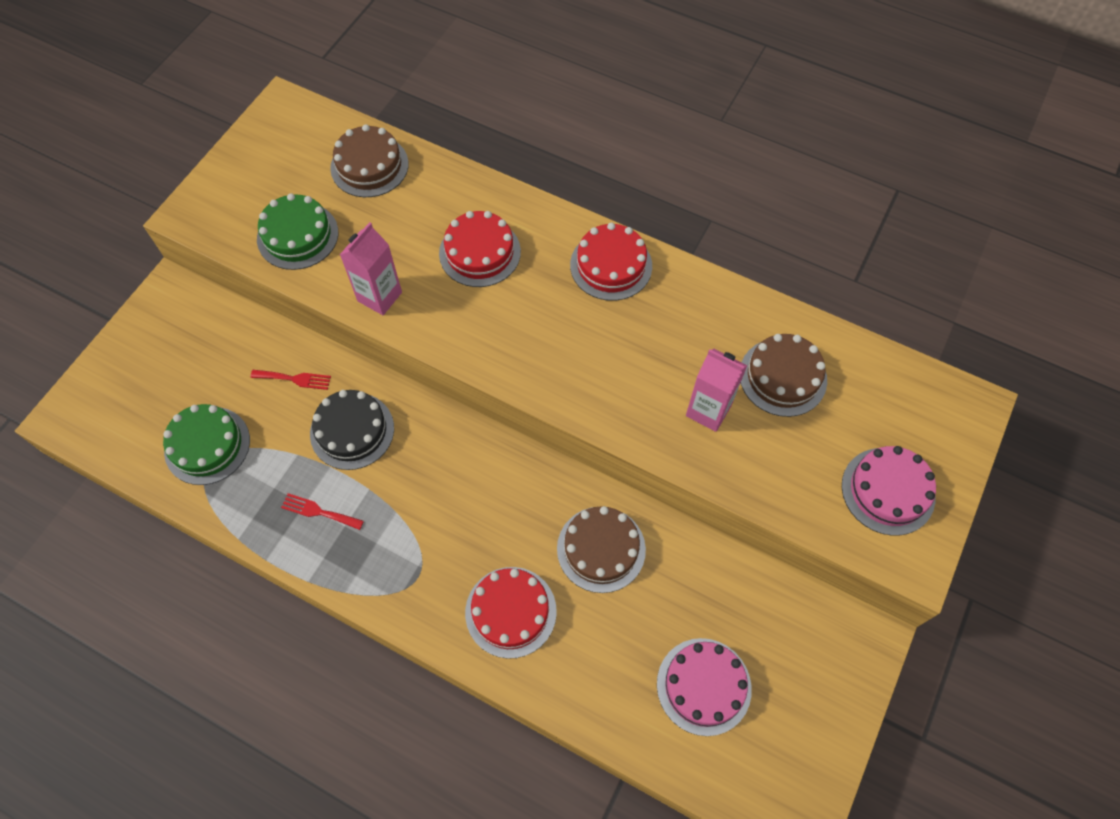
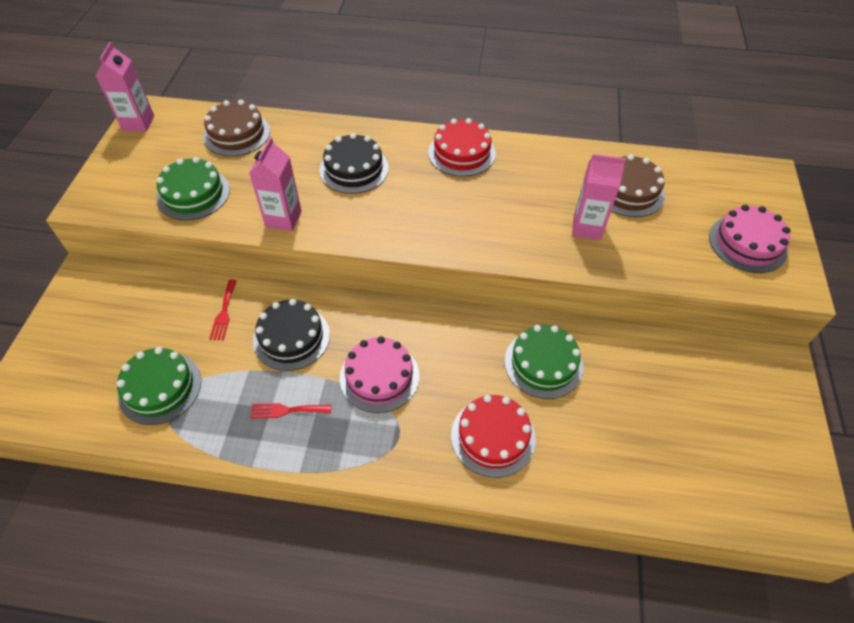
camera: 20 degrees left, 10 degrees down
(270, 121) = (138, 123): none -> pink carton
(295, 379) = (224, 312): red fork -> red fork turned 105 degrees clockwise
(480, 252) = (354, 169): red cake -> black cake
(601, 549) = (543, 363): brown cake -> green cake
(703, 686) = (679, 441): pink cake -> pink cake (379, 376)

